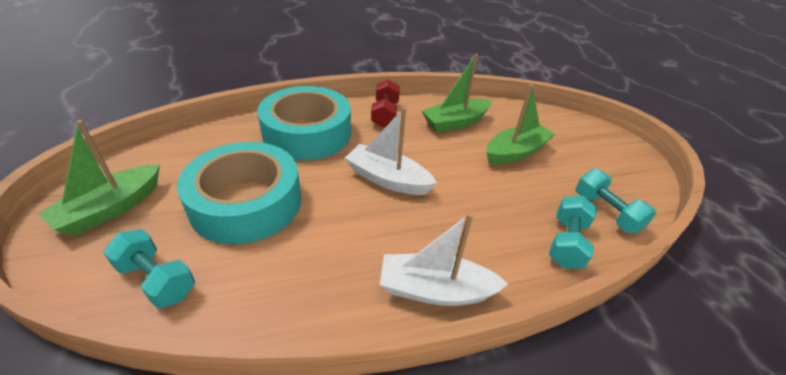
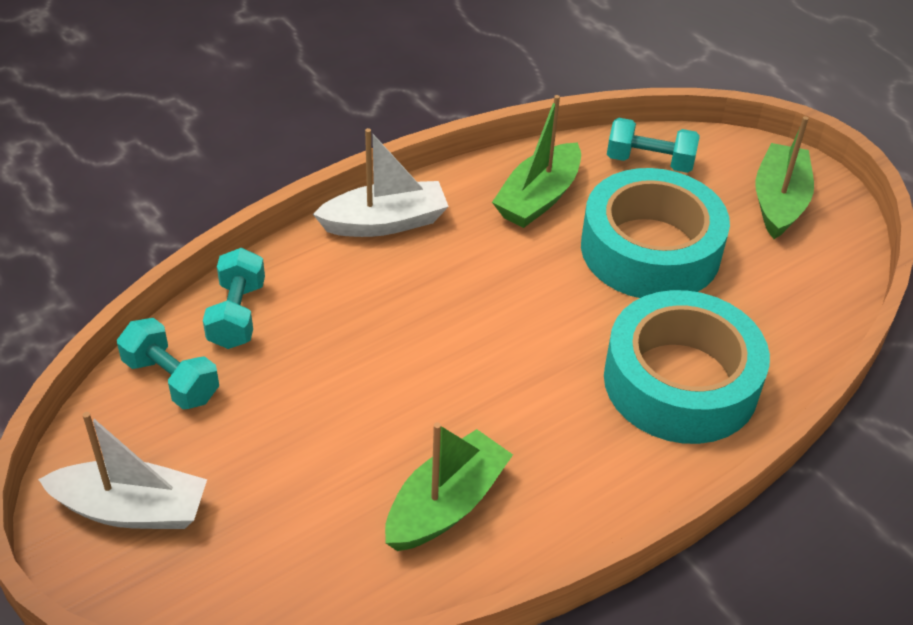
camera: 160 degrees right, 5 degrees up
(385, 114) = (588, 478): red dumbbell -> none
(388, 179) = (503, 336): white boat -> white boat (132, 509)
(515, 152) = (316, 461): green boat -> green boat (538, 198)

